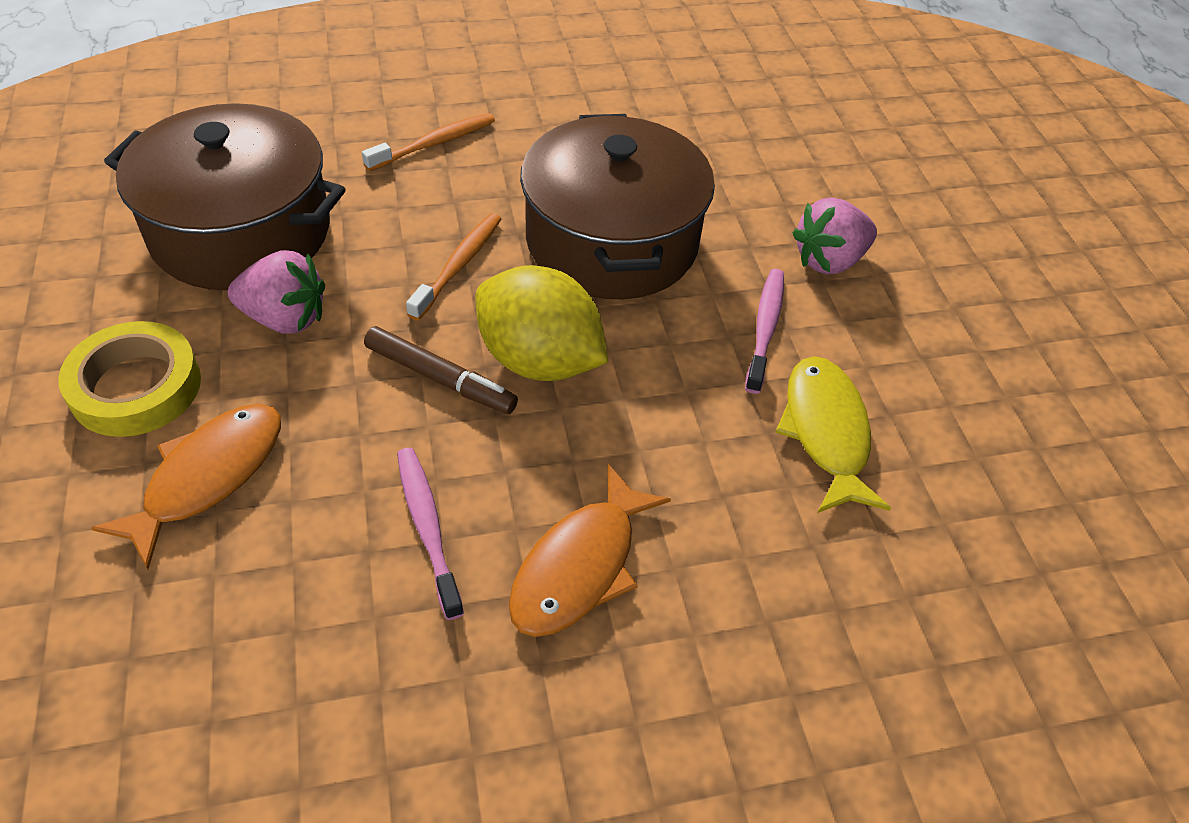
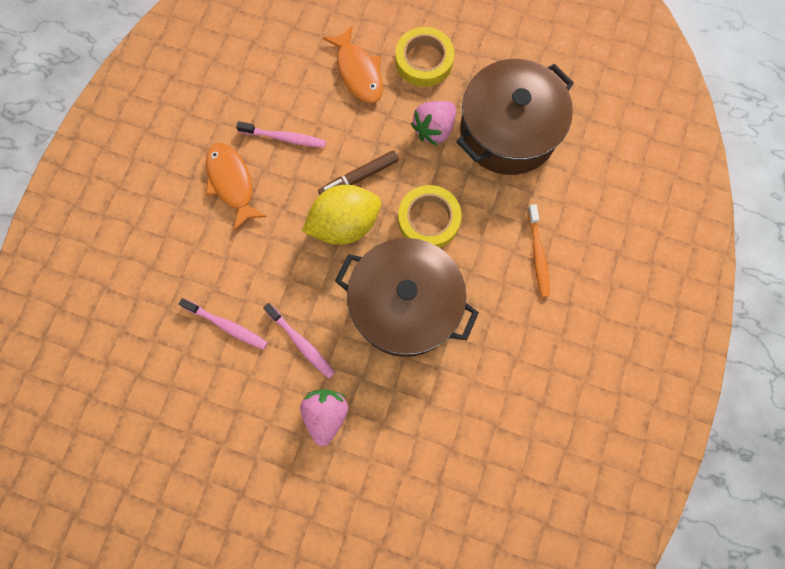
camera: 125 degrees right, 25 degrees up
(458, 265) = (428, 219): orange toothbrush -> yellow tape
(826, 432) = (227, 326): yellow fish -> pink toothbrush

